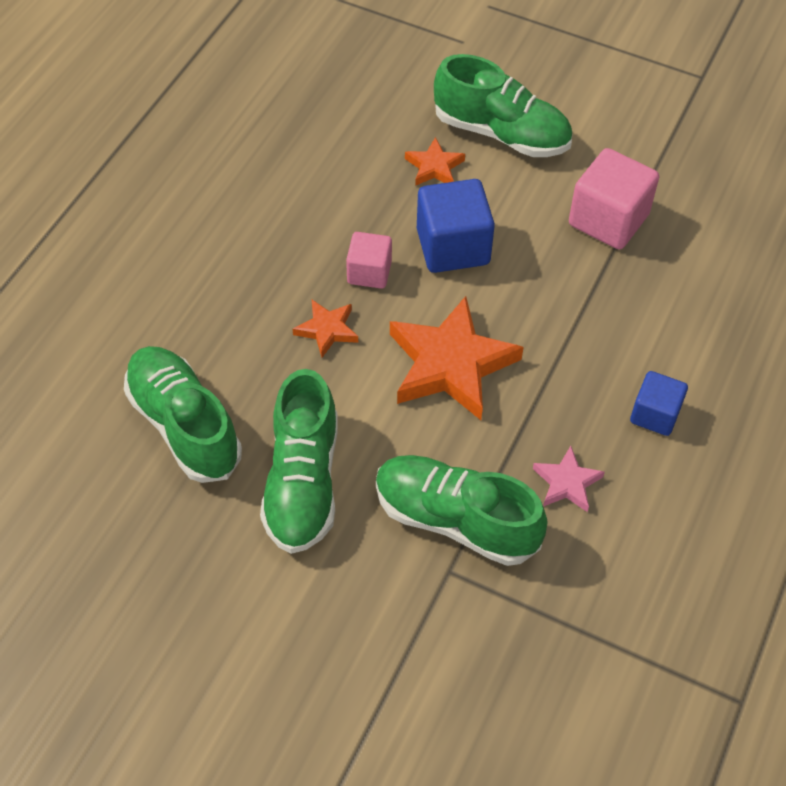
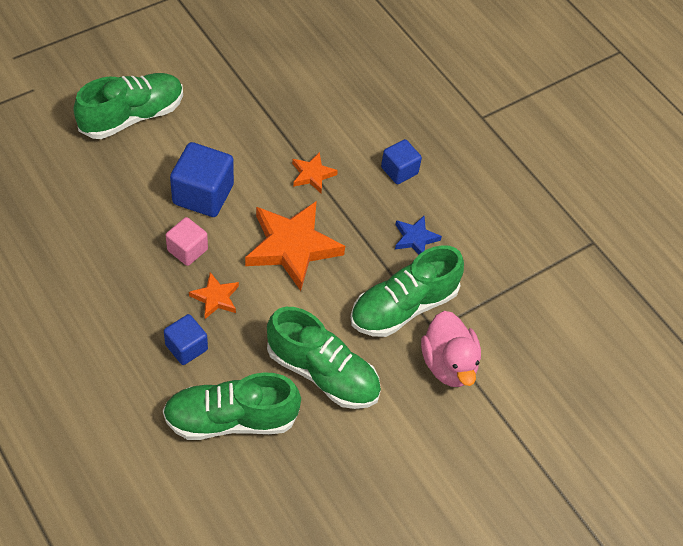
camera: 65 degrees left, 0 degrees up
(246, 338) = (186, 347): none -> blue cube
(409, 611) = (448, 364): none -> pink duck
(434, 167) = (129, 167): orange star -> orange star (312, 175)
(567, 482) = (415, 238): pink star -> blue star
(608, 220) = (246, 106): pink cube -> none

